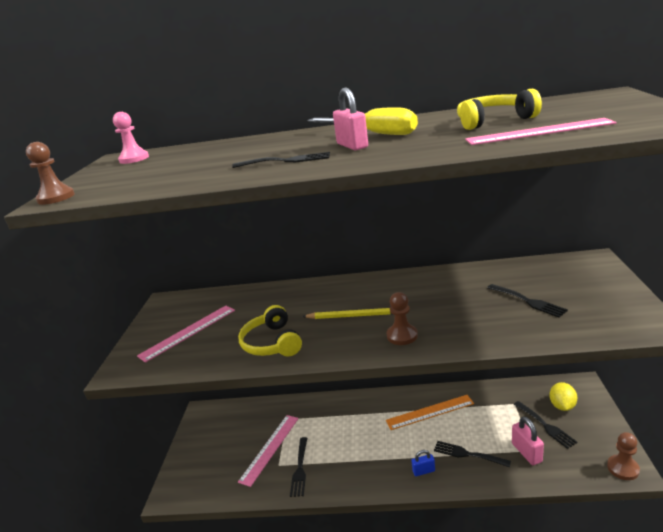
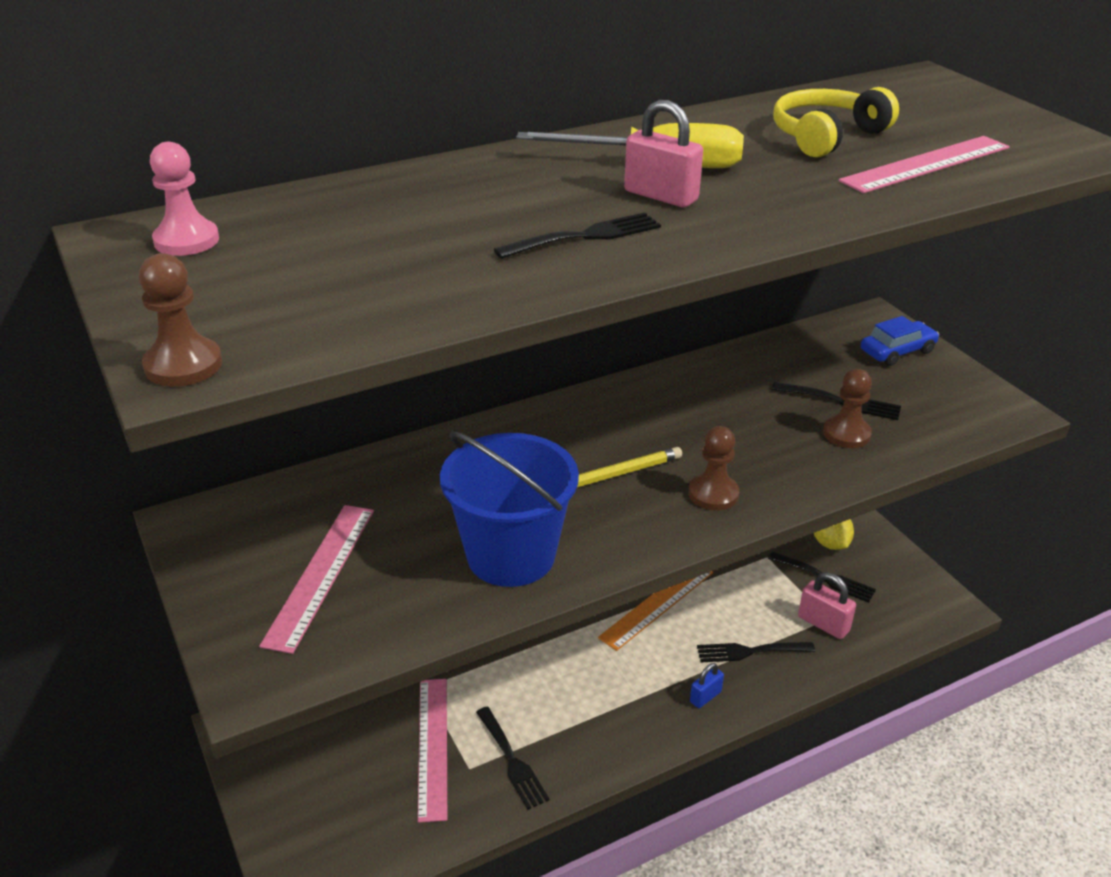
camera: 35 degrees left, 10 degrees up
(272, 343) = (511, 556): yellow headphones -> blue bucket
(594, 279) = (897, 351): none -> blue car
(623, 468) = (943, 608): brown pawn -> brown pawn (846, 434)

